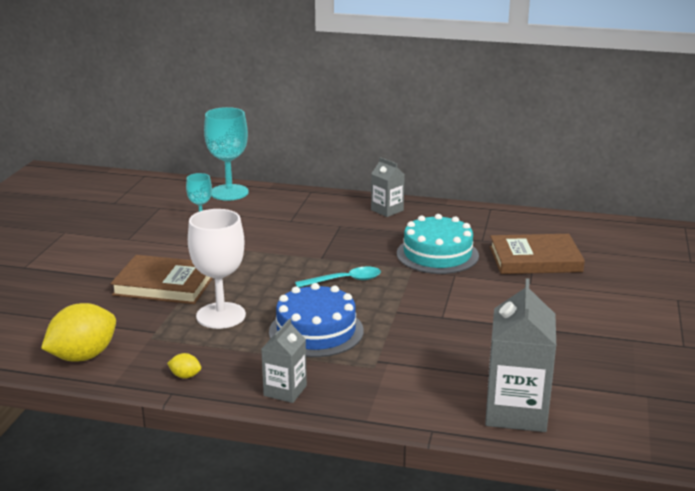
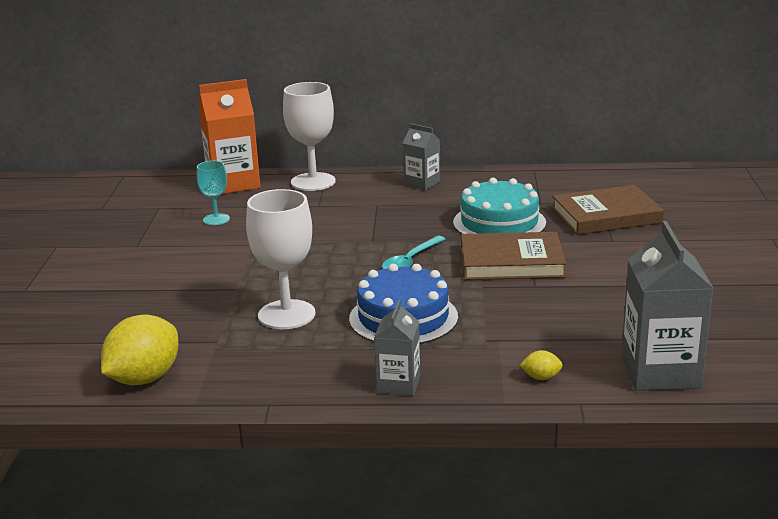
camera: 10 degrees left, 0 degrees up
(164, 284) = (204, 289): brown book -> brown book (511, 262)
(185, 376) = (276, 384): yellow lemon -> yellow lemon (541, 377)
(229, 192) = (233, 183): turquoise goblet -> orange carton
(295, 198) = (313, 182): none -> white goblet
(345, 280) = (410, 261): turquoise spoon -> turquoise spoon turned 150 degrees clockwise

